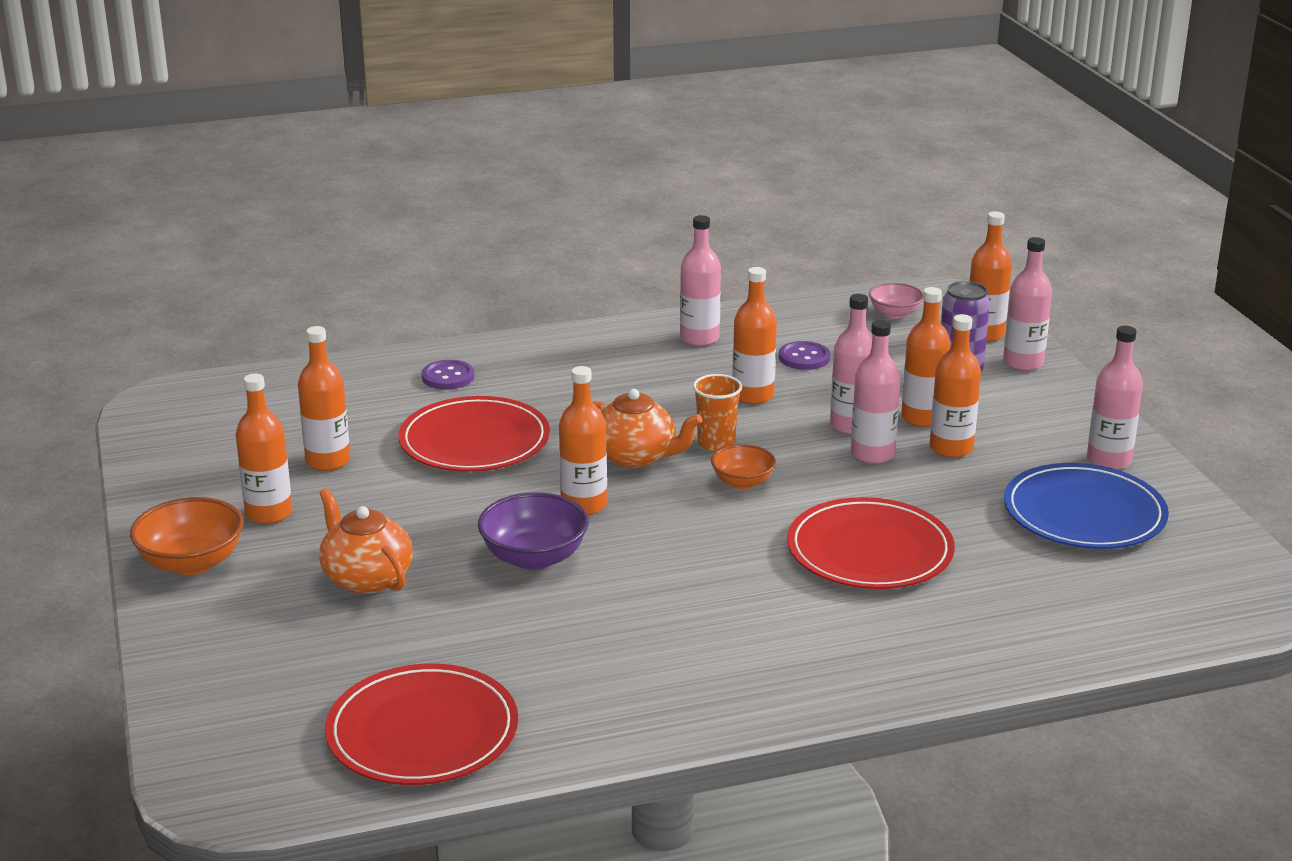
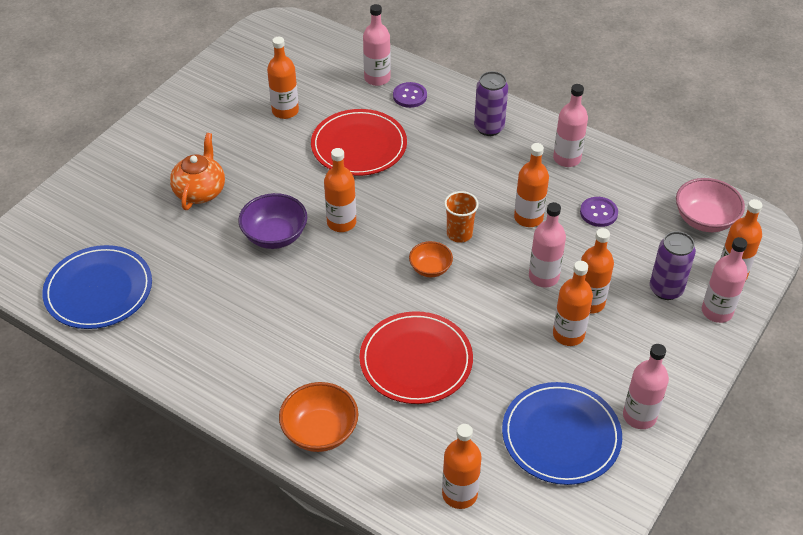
camera: 50 degrees right, 20 degrees up
(192, 563) = (157, 129): orange bowl -> orange bowl (320, 431)
(269, 513) = (221, 124): orange bottle -> orange bottle (459, 494)
(422, 731) = (99, 290): red plate -> blue plate
(580, 357) = (489, 127): none -> purple can
(636, 457) = (410, 212): orange teapot -> none
(872, 454) = (521, 304): pink bottle -> pink bottle (377, 78)
(895, 314) = (704, 220): pink bowl -> pink bowl, size x1.60

